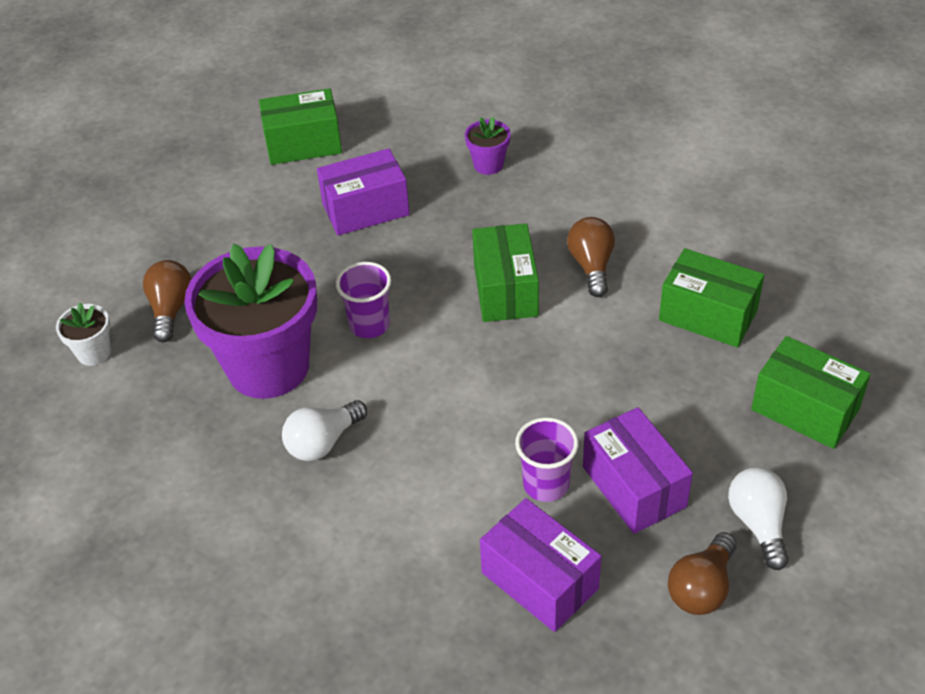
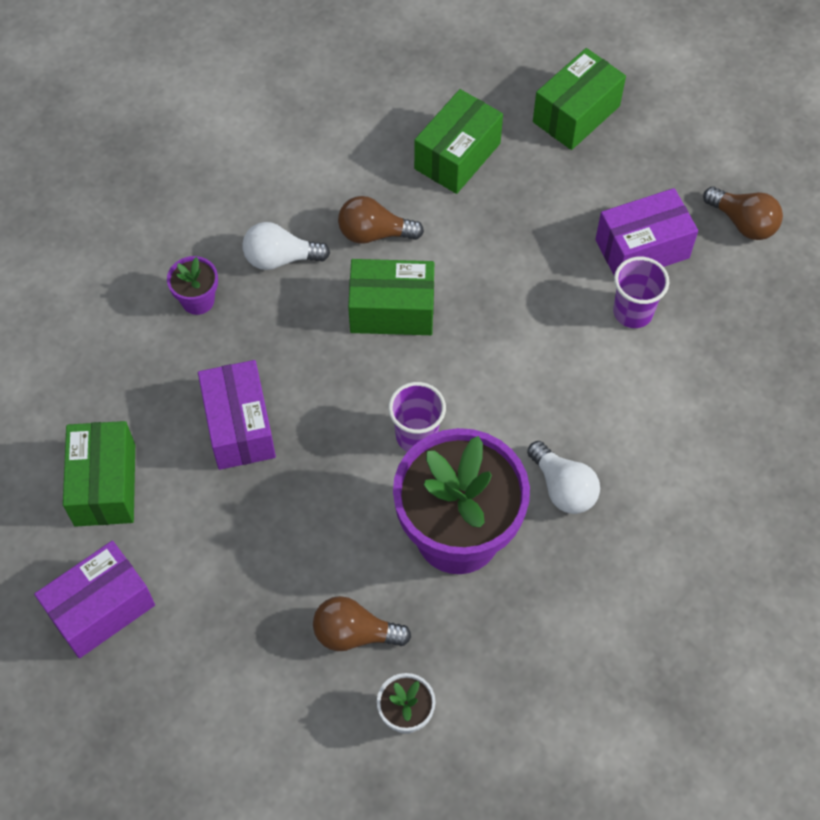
camera: 85 degrees left, 15 degrees up
(539, 580) = (729, 331): purple box -> purple box (101, 609)
(758, 524) = (687, 173): white light bulb -> white light bulb (280, 258)

